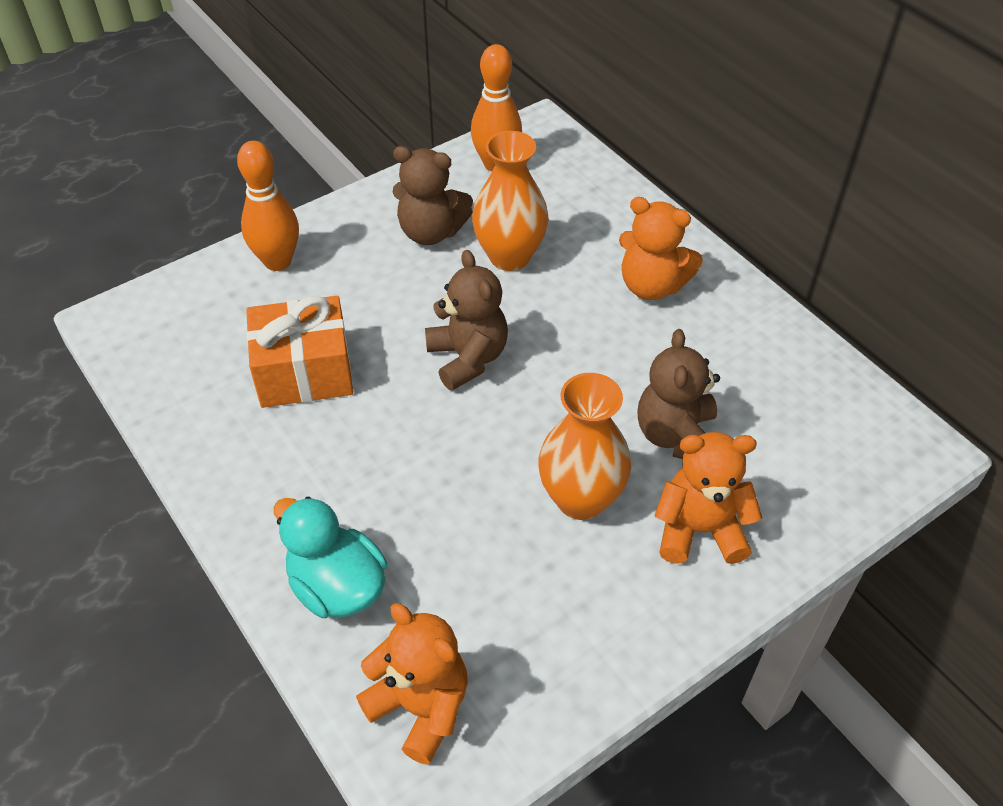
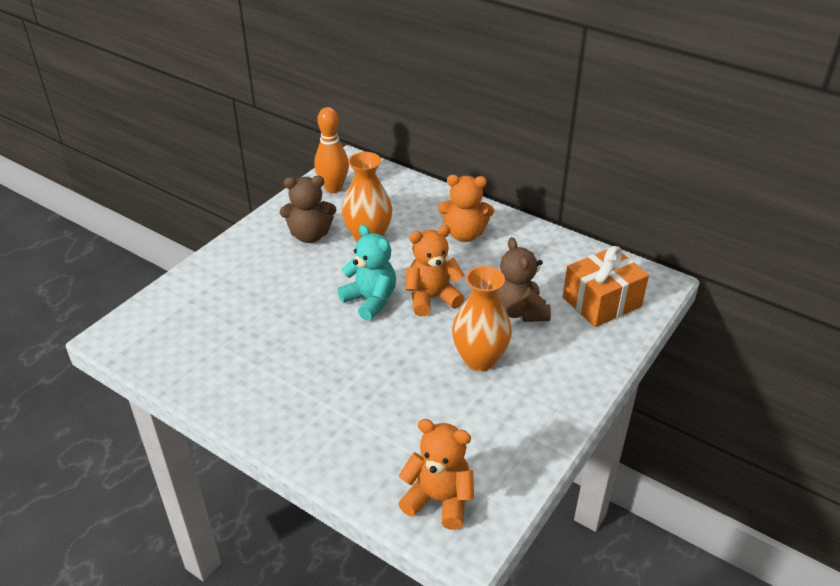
camera: 20 degrees left, 10 degrees down
(277, 261) = (214, 275): orange bowling pin -> none
(304, 372) = (266, 334): orange gift -> orange gift (601, 302)
(337, 586) = (351, 449): turquoise duck -> none
(467, 358) = (370, 300): brown teddy bear -> turquoise teddy bear
(699, 530) = (557, 357): orange teddy bear -> orange teddy bear (432, 298)

